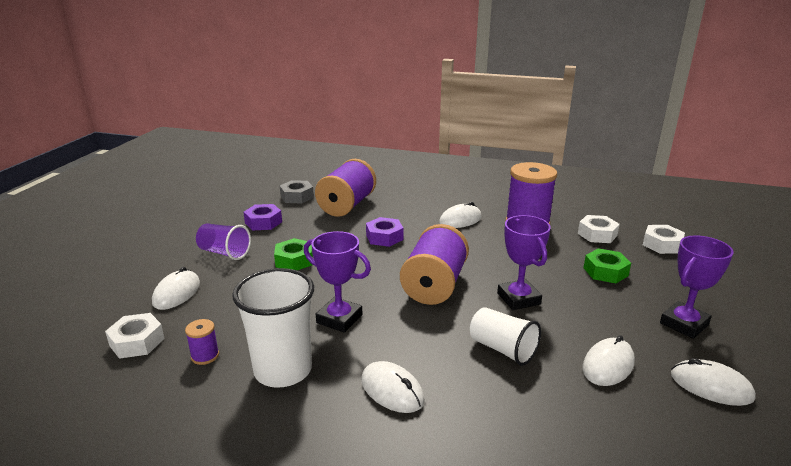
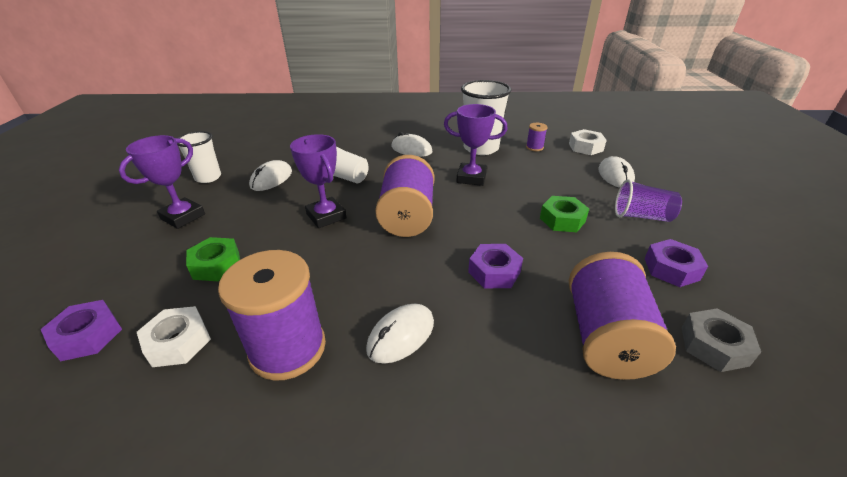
camera: 165 degrees right, 10 degrees up
(662, 245) = (88, 336): white nut -> purple nut
(711, 386) = (208, 177): white mouse -> white cup

